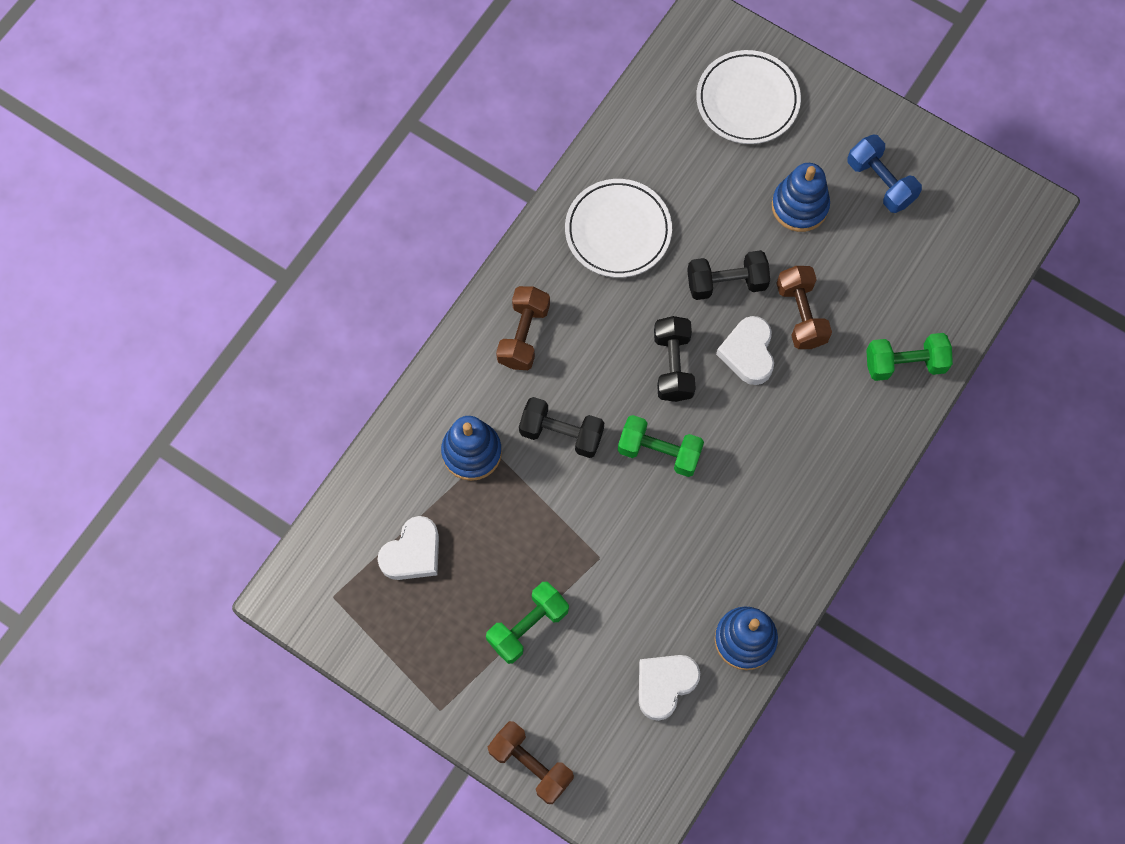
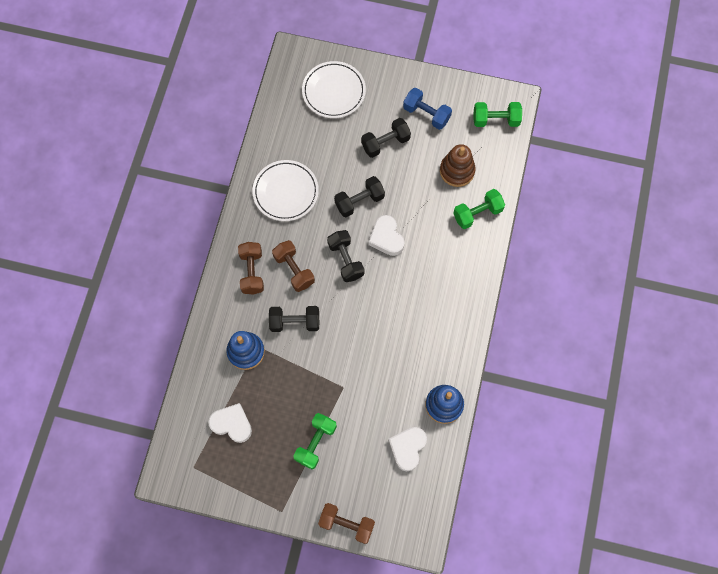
camera: 20 degrees left, 0 degrees up
(412, 553) = (232, 424): white heart -> white heart turned 90 degrees counterclockwise
(659, 452) = (356, 313): green dumbbell -> green dumbbell (495, 120)
(799, 206) = (385, 143): blue stacking toy -> black dumbbell
(801, 315) = (408, 205): brown dumbbell -> brown dumbbell (294, 270)
(896, 286) = (457, 171): none -> brown stacking toy

